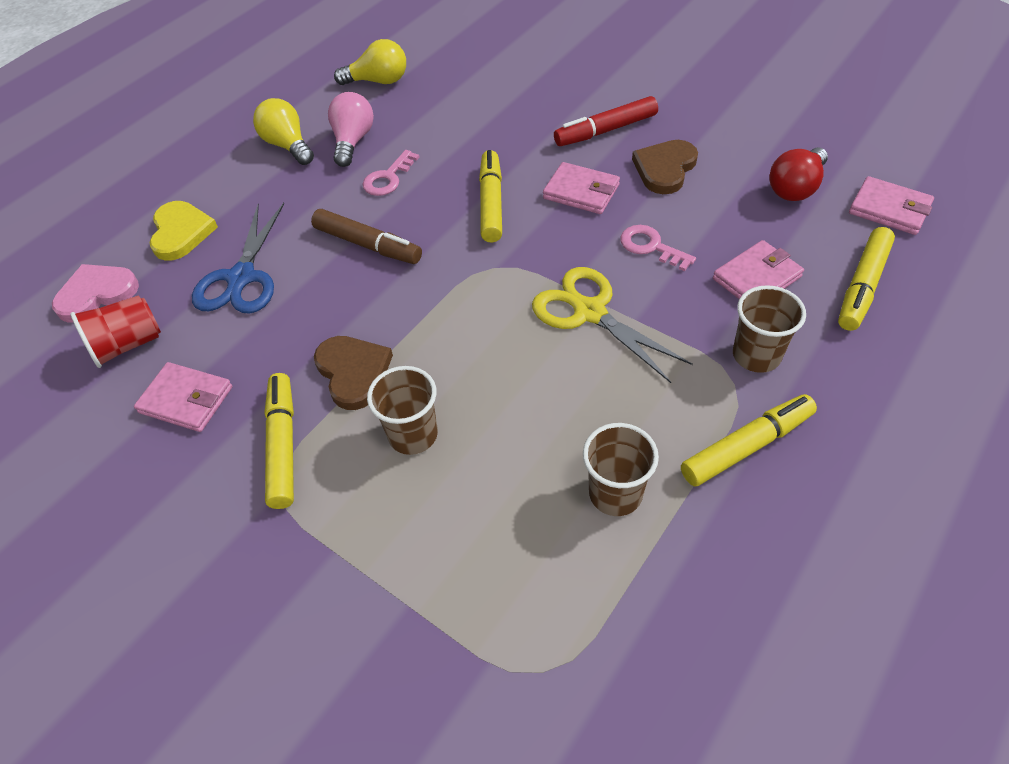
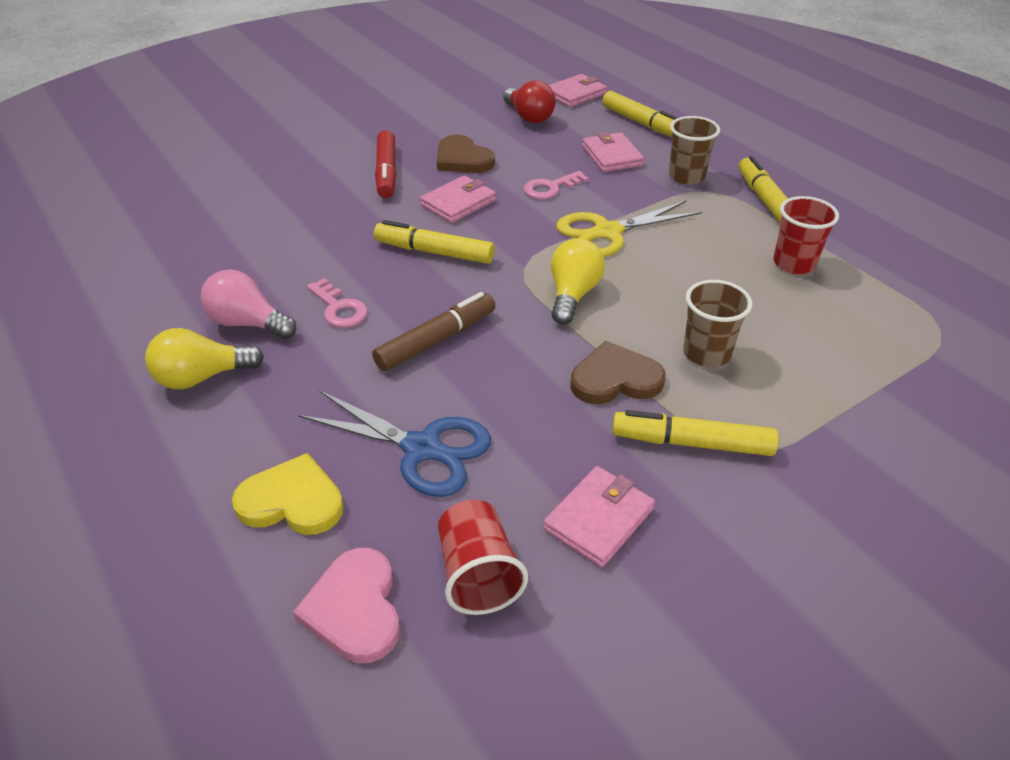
camera: 75 degrees left, 10 degrees down
(378, 81) = (152, 286): yellow light bulb -> yellow light bulb (573, 295)
(615, 493) = (794, 263): brown cup -> red cup

